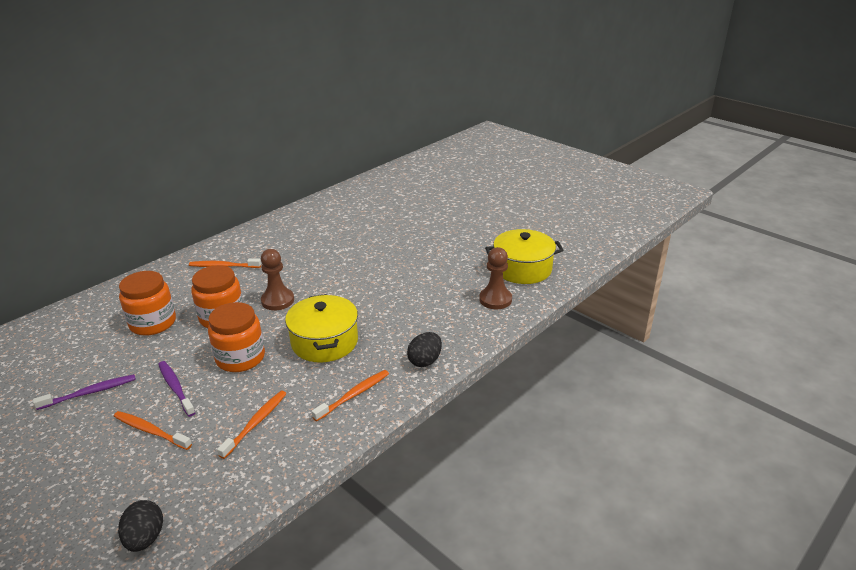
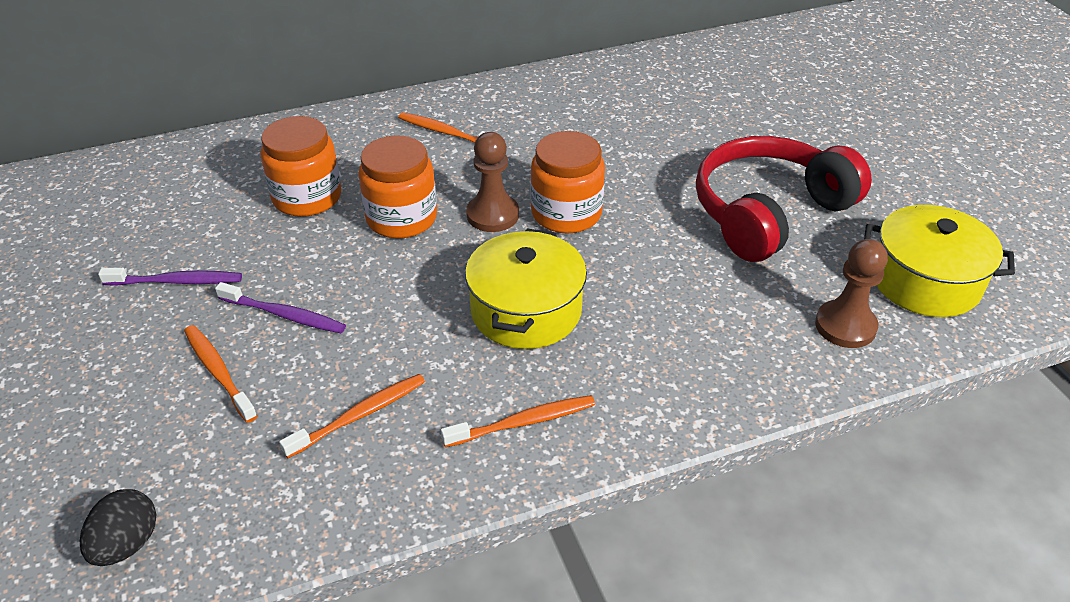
camera: 25 degrees right, 10 degrees up
(176, 388) = (284, 315): purple toothbrush -> purple toothbrush turned 120 degrees clockwise
(240, 358) = (393, 295): orange jar -> orange jar (566, 213)
(425, 361) = (666, 402): black egg -> none
(431, 259) = (769, 213): none -> red headphones

